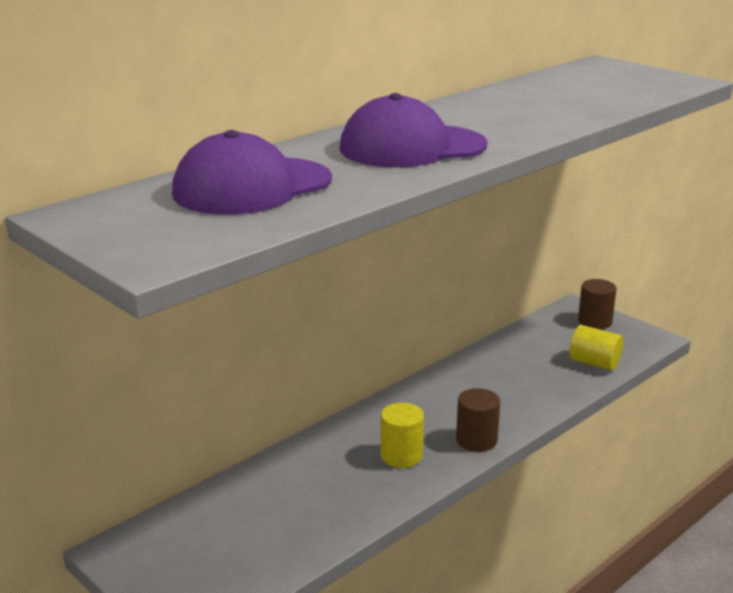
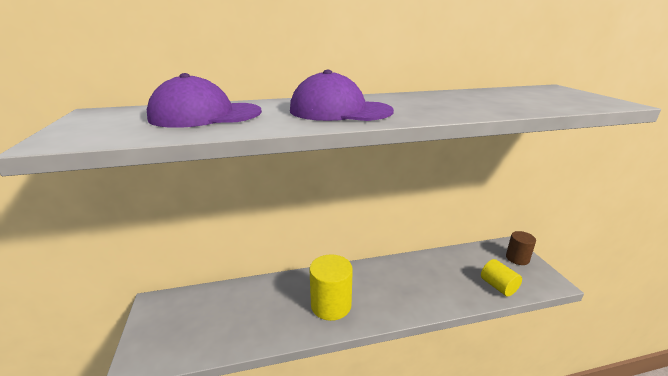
camera: 30 degrees right, 0 degrees up
(401, 455) = (331, 305): yellow cylinder -> yellow cylinder, size x1.56
(476, 440) = (382, 312): brown cylinder -> none

